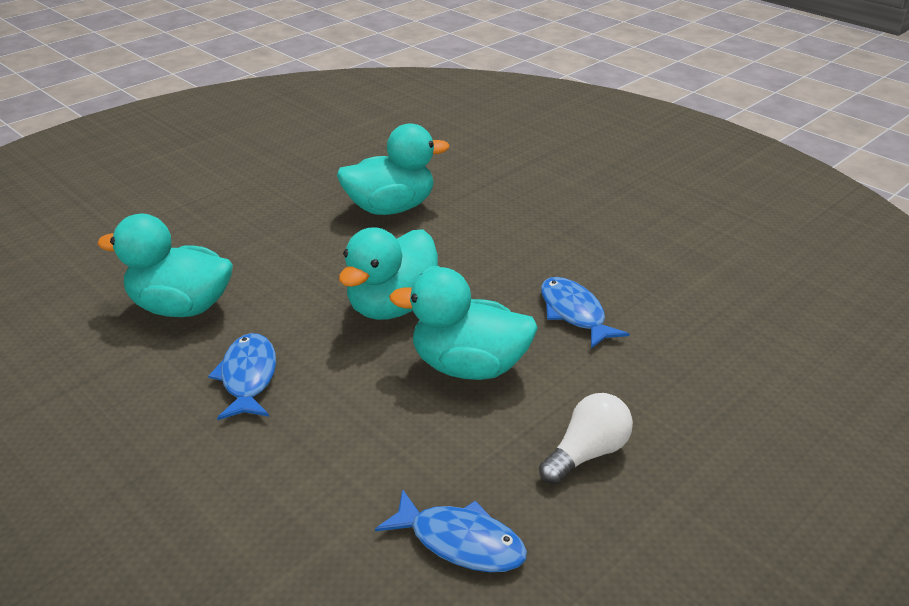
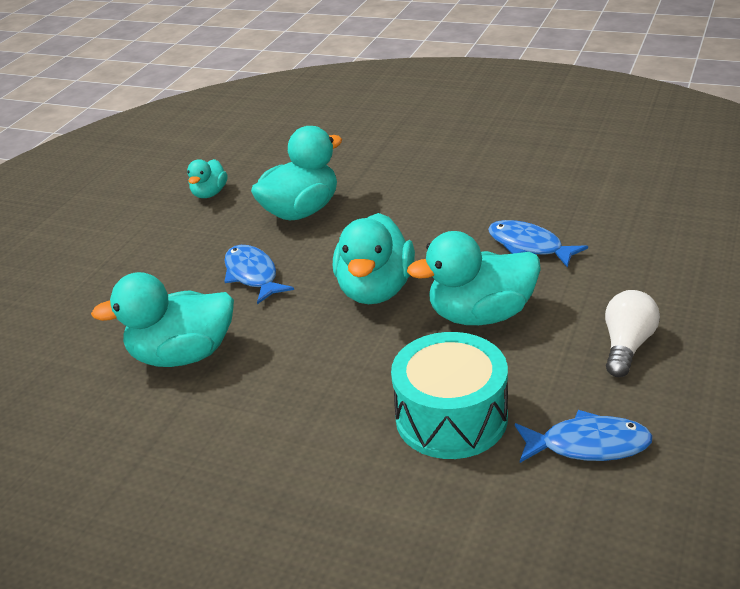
camera: 20 degrees left, 0 degrees up
(248, 377) = (300, 390): blue fish -> blue fish (253, 275)
(327, 166) = (209, 193): none -> turquoise duck
(355, 458) = (451, 418): none -> turquoise drum

